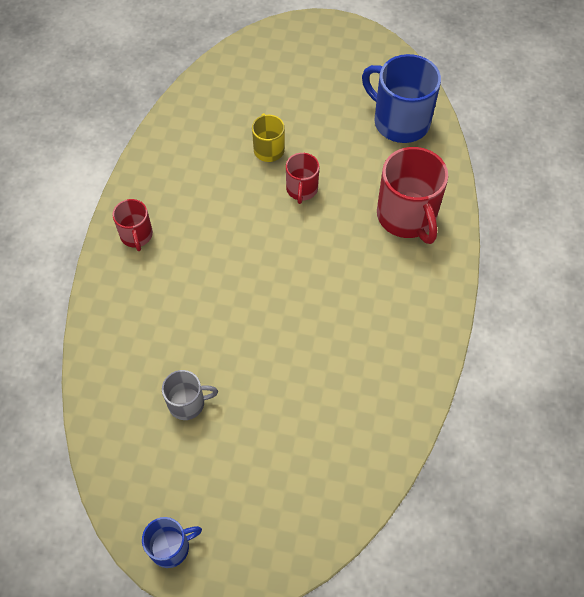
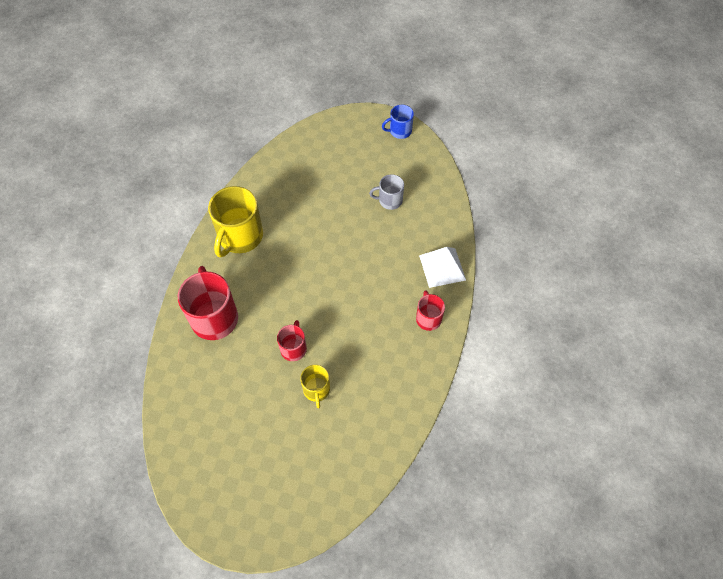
camera: 175 degrees left, 0 degrees up
(113, 303) = (442, 267): none -> white pyramid
(400, 121) = (194, 410): blue mug -> none
(403, 326) = (240, 237): none -> yellow mug

